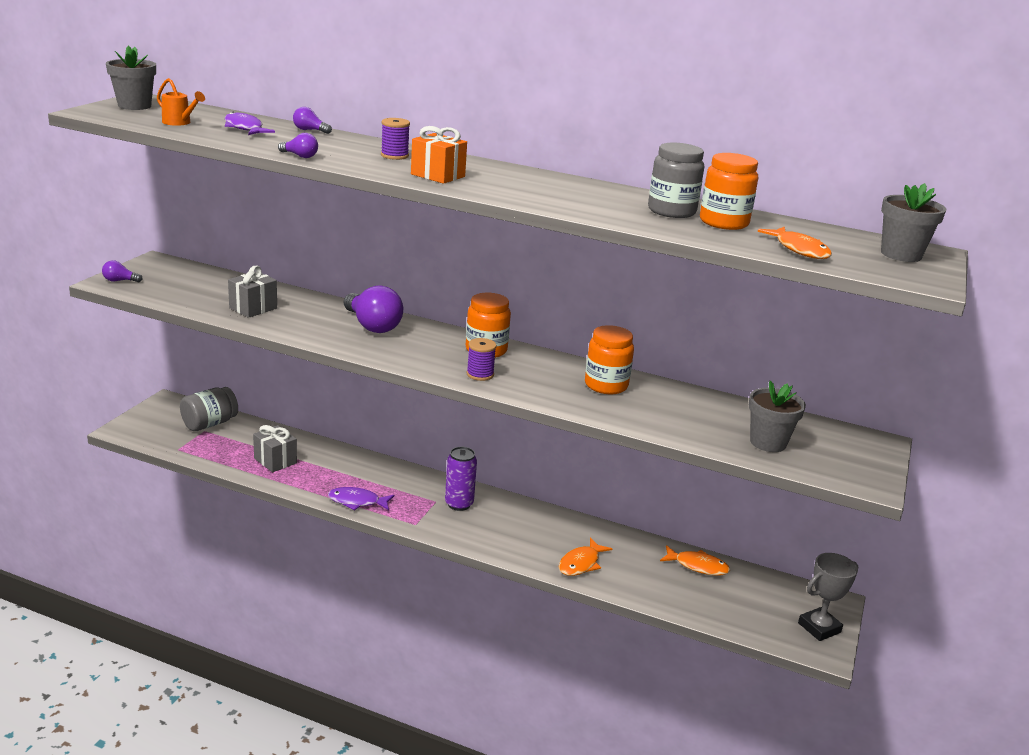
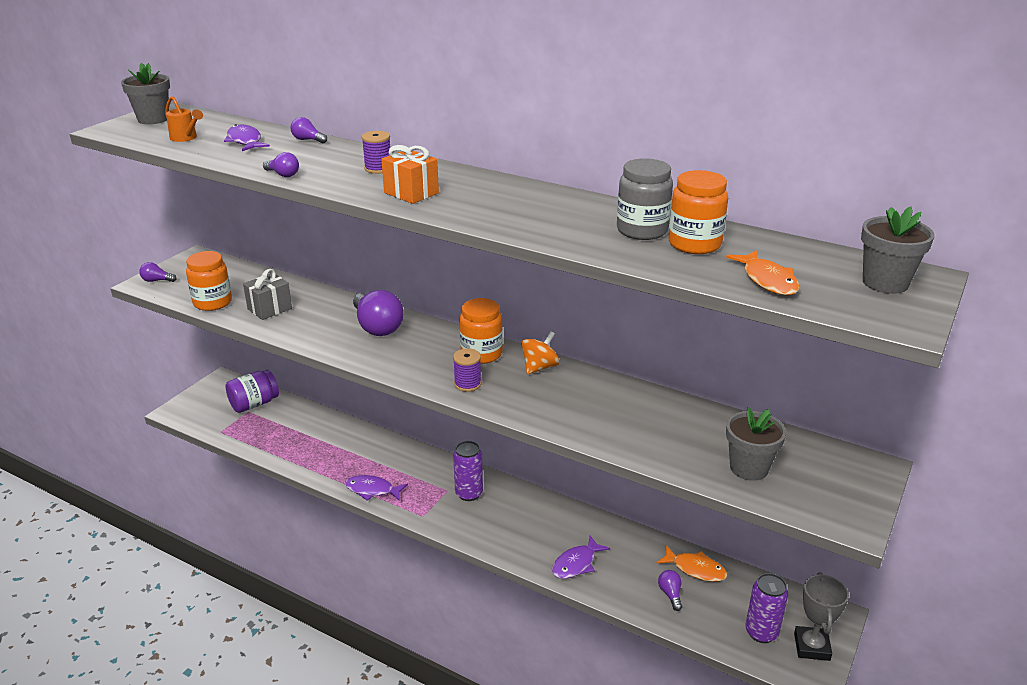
camera: 10 degrees right, 5 degrees up
(209, 424) = (254, 404): grey jar -> purple jar
(275, 461) = (305, 444): grey gift -> none
(547, 362) = (540, 367): none -> orange spinning top
(581, 563) = (576, 564): orange fish -> purple fish
(606, 385) = (593, 396): orange jar -> orange jar (212, 302)
(678, 587) = (670, 594): none -> purple light bulb
(770, 617) = (761, 632): none -> purple can
(819, 627) = (811, 646): grey trophy -> grey trophy turned 60 degrees counterclockwise

